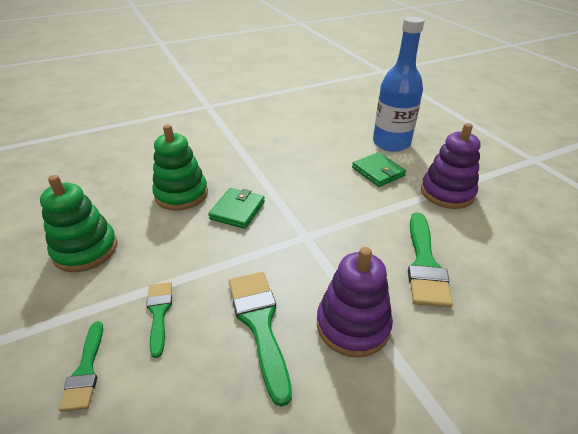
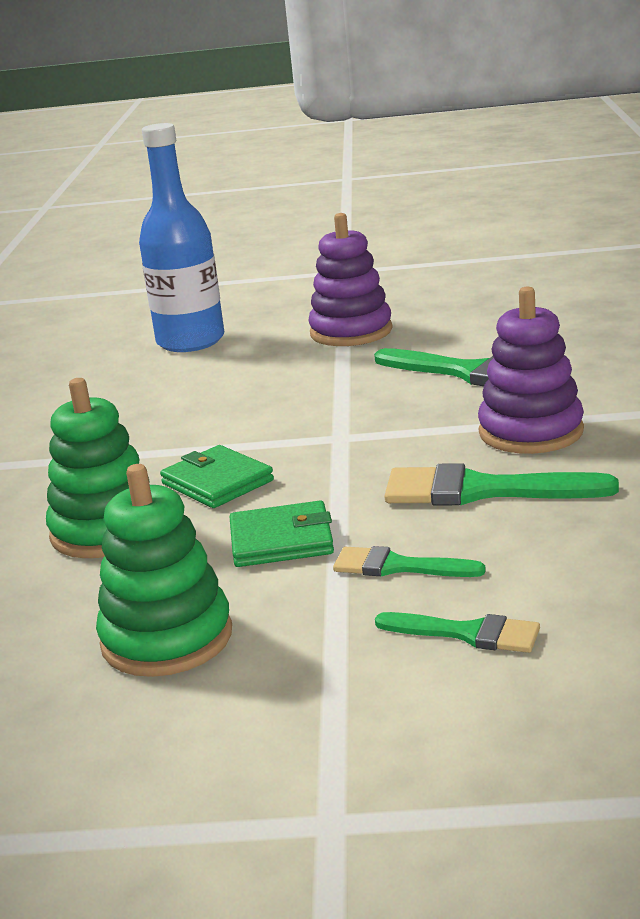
camera: 60 degrees left, 15 degrees down
(378, 172) = (251, 363): green wallet -> green wallet (281, 540)

